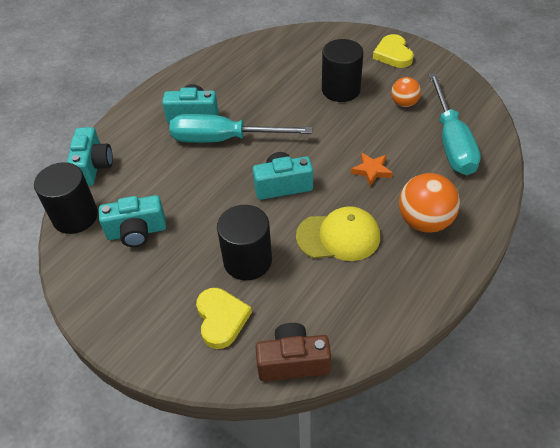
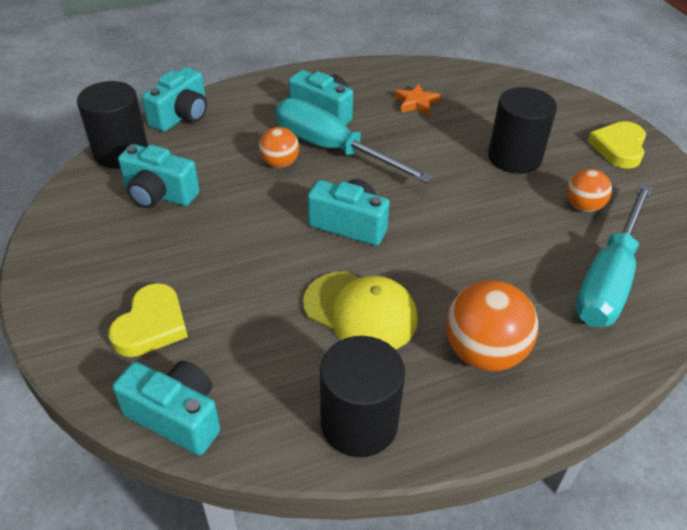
camera: 30 degrees right, 5 degrees down
(198, 167) = (280, 163): none -> orange ball
(247, 260) = (236, 281): black cylinder -> black cylinder (359, 423)
(293, 362) = (177, 417): brown camera -> turquoise camera
(371, 171) = (470, 261): orange star -> orange star (416, 103)

